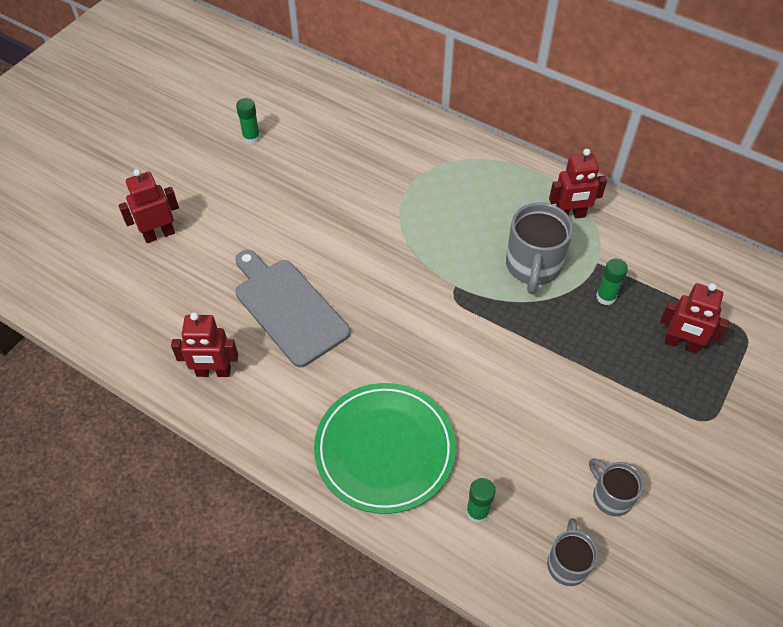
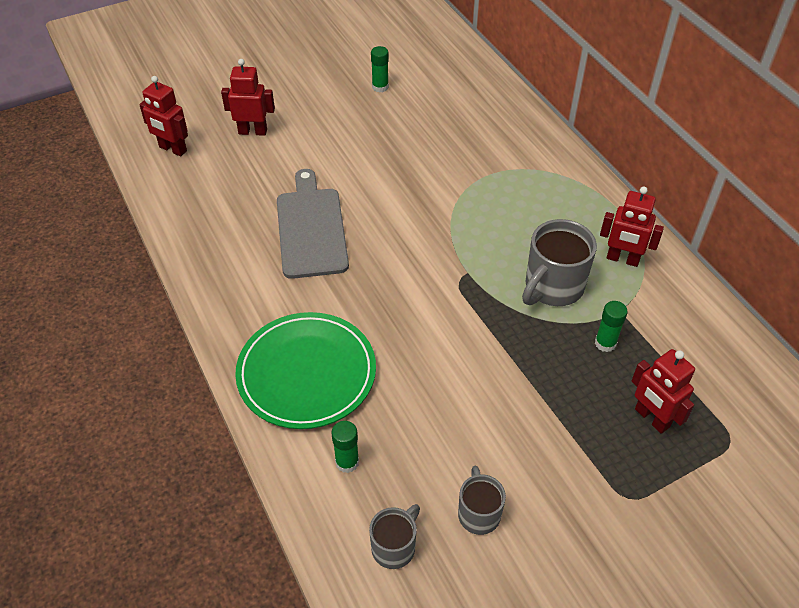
camera: 30 degrees right, 5 degrees down
(213, 372) = (217, 250): red robot -> red robot (172, 149)

